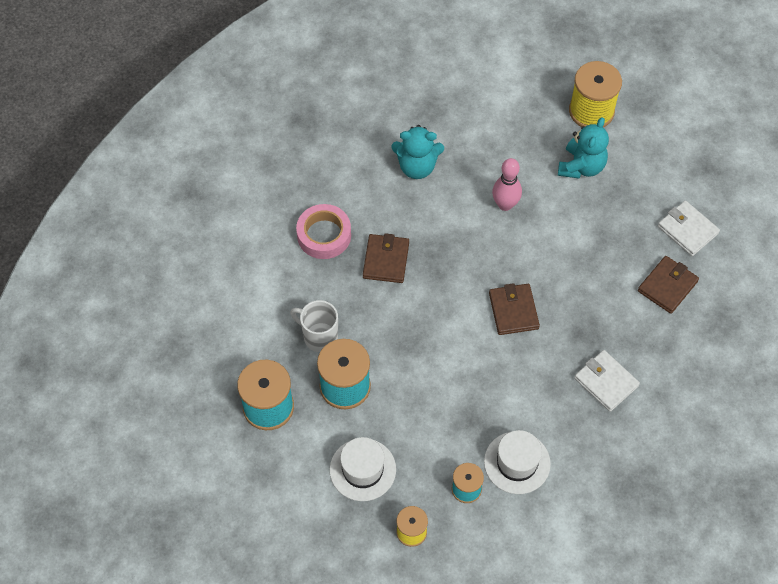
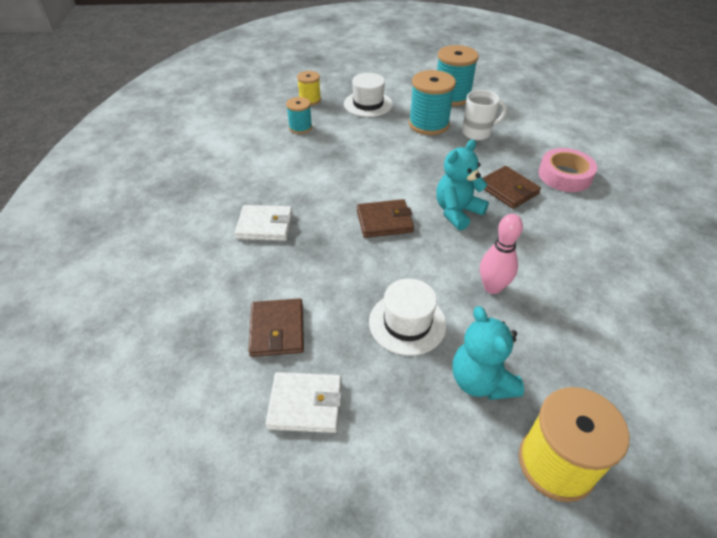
camera: 135 degrees right, 15 degrees down
(417, 166) = (594, 261): turquoise teddy bear -> turquoise teddy bear (457, 212)
(513, 311) = (384, 221): brown wallet -> brown wallet turned 45 degrees counterclockwise
(517, 462) = (283, 153): white hat -> white hat (407, 323)

